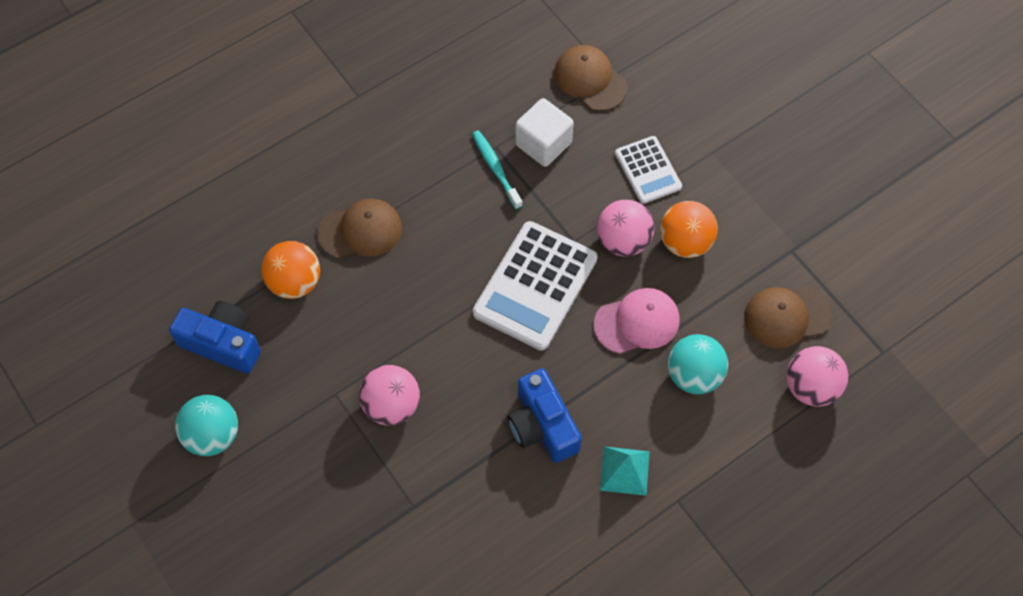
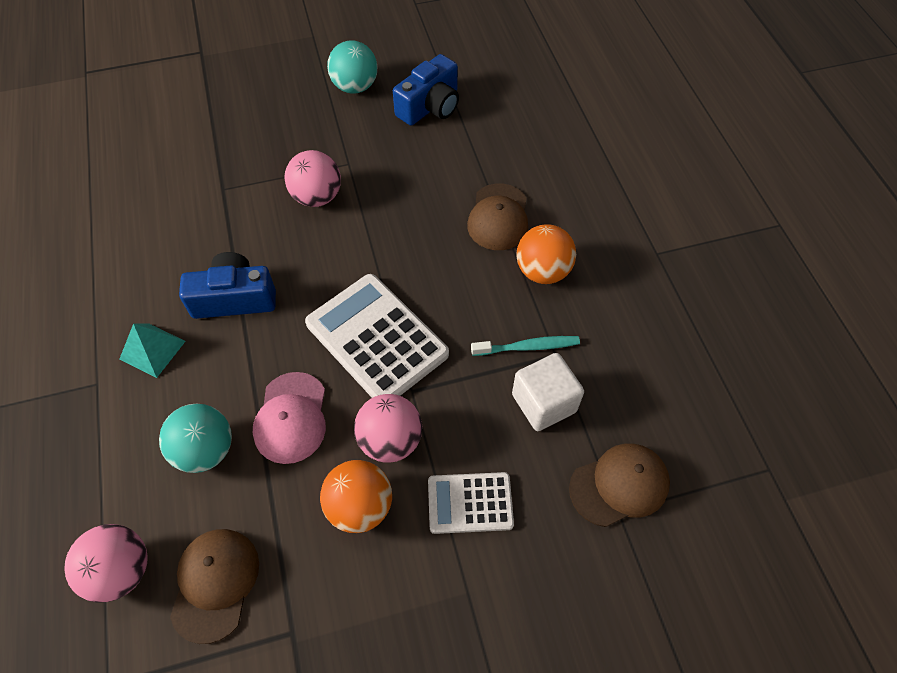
camera: 110 degrees right, 5 degrees down
(295, 282) = (465, 161): orange ball -> orange ball (542, 271)

